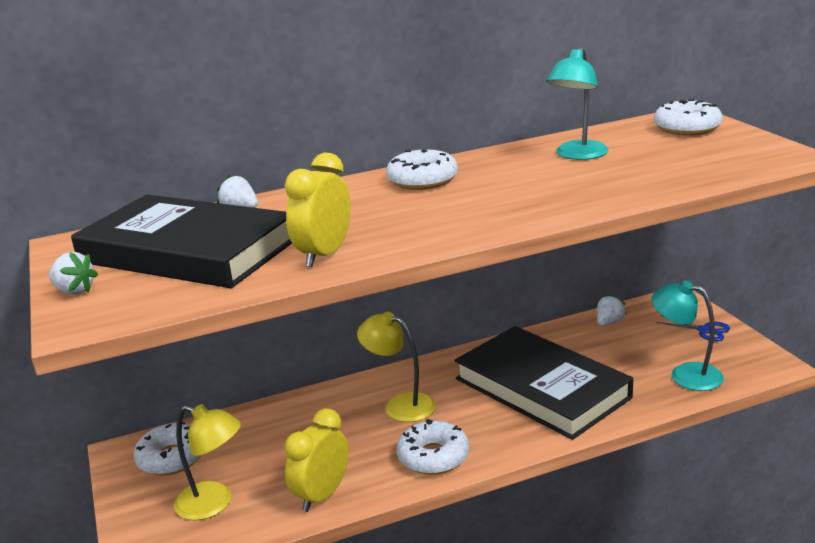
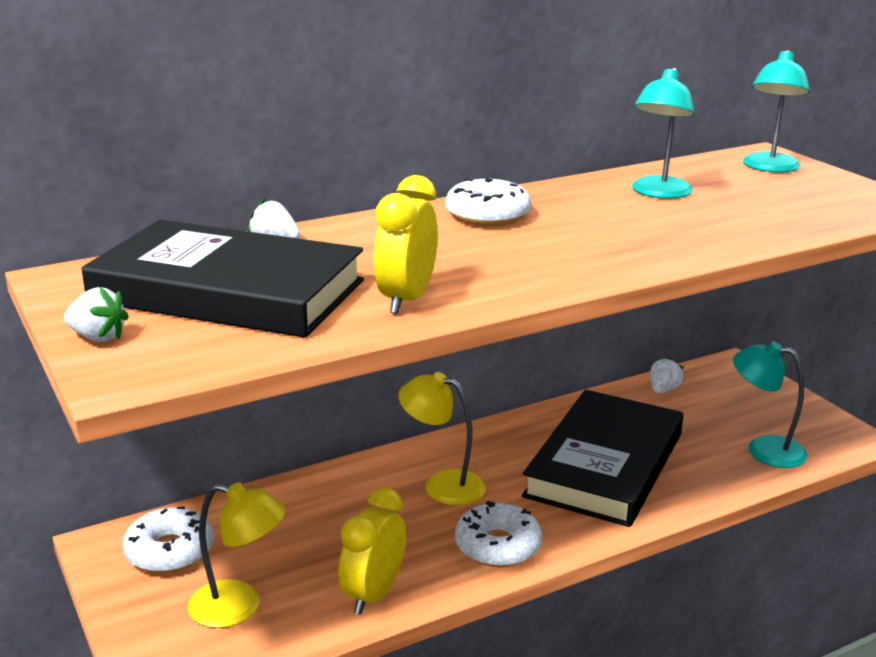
camera: 10 degrees left, 0 degrees up
(541, 388) = (605, 465): black book -> black book turned 75 degrees clockwise
(687, 128) = (769, 168): white donut -> turquoise lamp
(705, 330) = (772, 400): blue scissors -> none

